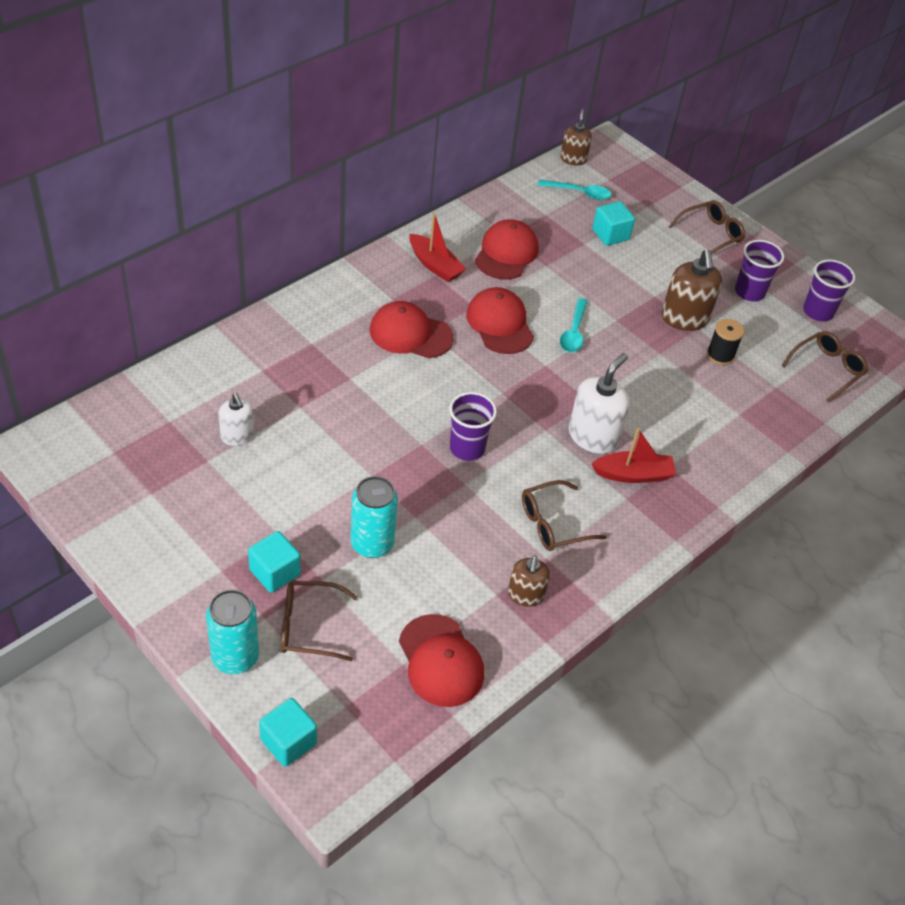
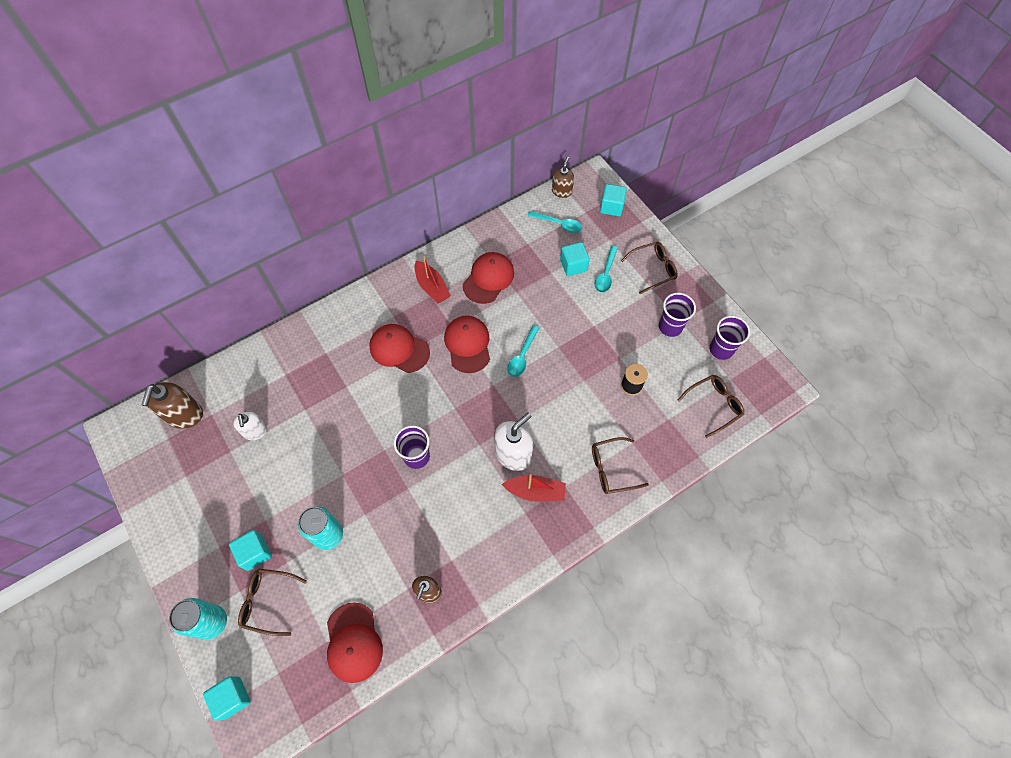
camera: 15 degrees right, 15 degrees up
(553, 524) = (464, 530): brown glasses -> brown glasses (612, 469)
(640, 173) = (611, 207): none -> turquoise cube
(654, 242) = (606, 274): none -> turquoise spoon
(684, 319) = (611, 349): brown soap dispenser -> brown soap dispenser (184, 415)

